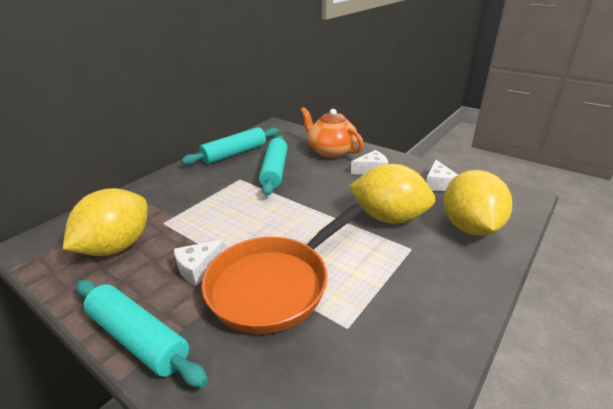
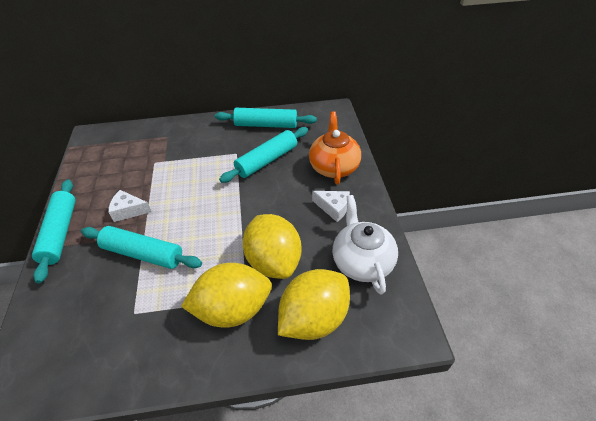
camera: 45 degrees right, 15 degrees up
(117, 246) = (117, 165): yellow lemon -> yellow lemon (232, 309)
(274, 284) = (143, 253): orange pan -> turquoise rolling pin
(438, 184) = (362, 262): white cheese -> white teapot

